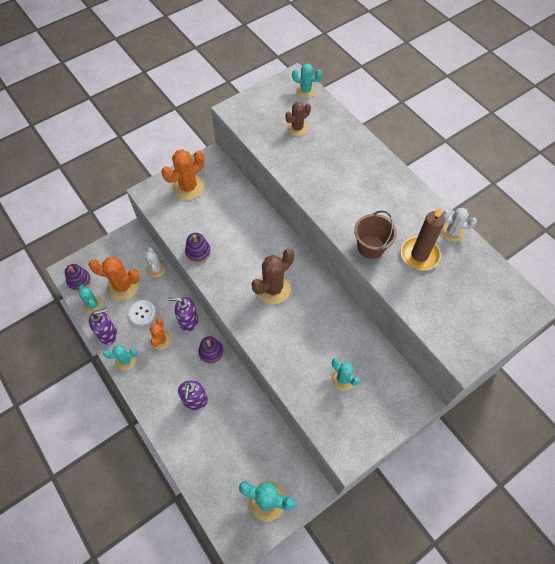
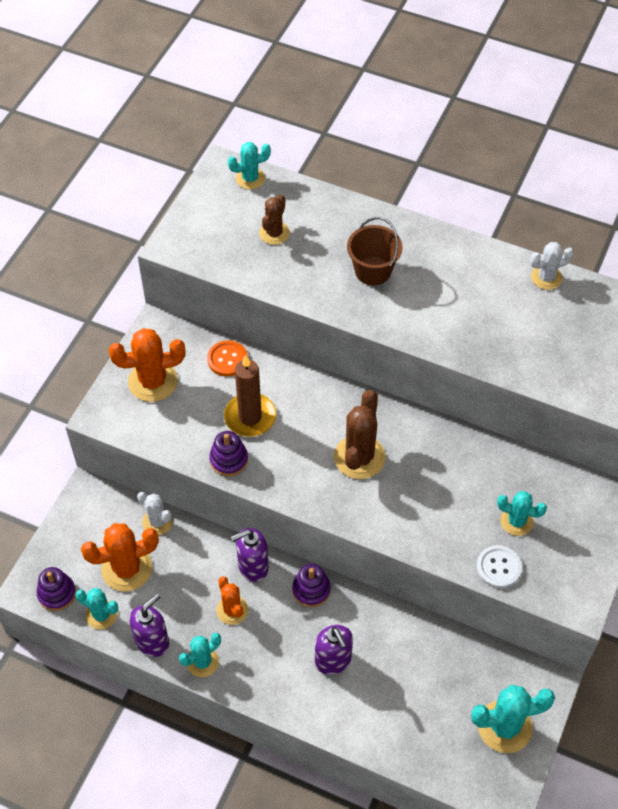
camera: 30 degrees left, 5 degrees down
(142, 313) = (180, 589): white button -> white button (498, 567)
(188, 187) = (153, 381): orange cactus -> orange cactus turned 60 degrees clockwise
(237, 194) = (227, 359): none -> orange button
(371, 247) = (466, 340): brown bucket -> brown bucket (373, 271)
(419, 255) = (527, 322): brown candle -> brown candle (250, 417)

